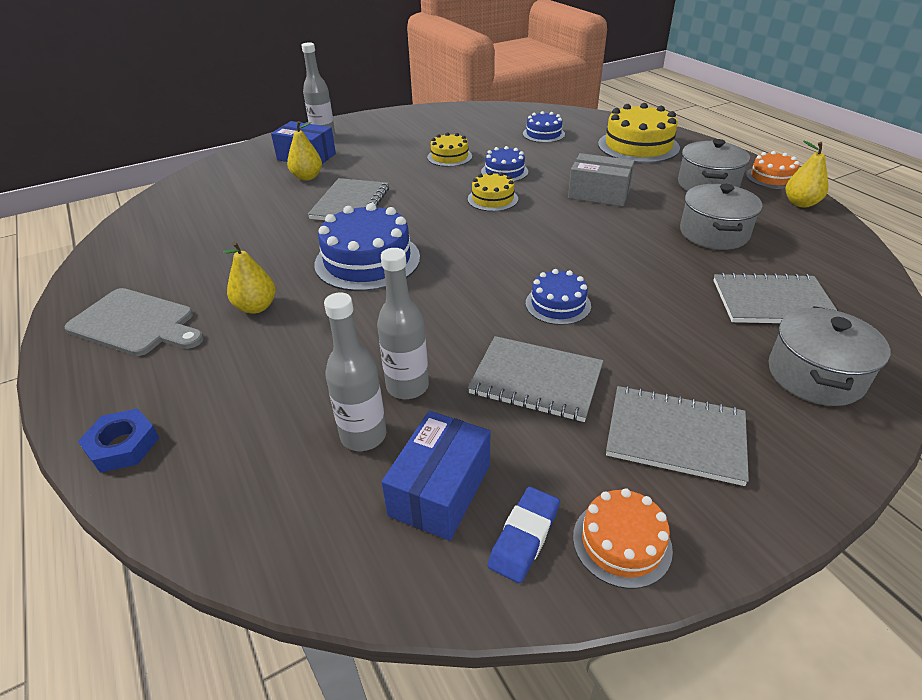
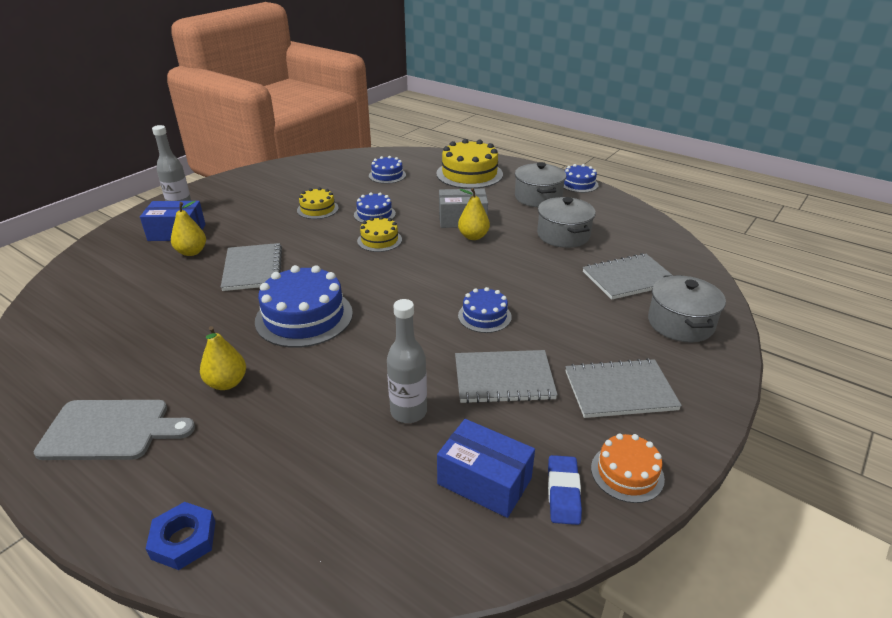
camera: 25 degrees left, 5 degrees down
(363, 436) = (398, 461): grey bottle -> none
(440, 490) = (484, 481): blue box -> blue box turned 60 degrees counterclockwise
(771, 177) = (579, 184): orange cake -> blue cake
(800, 203) = (608, 201): yellow pear -> yellow pear (473, 236)

